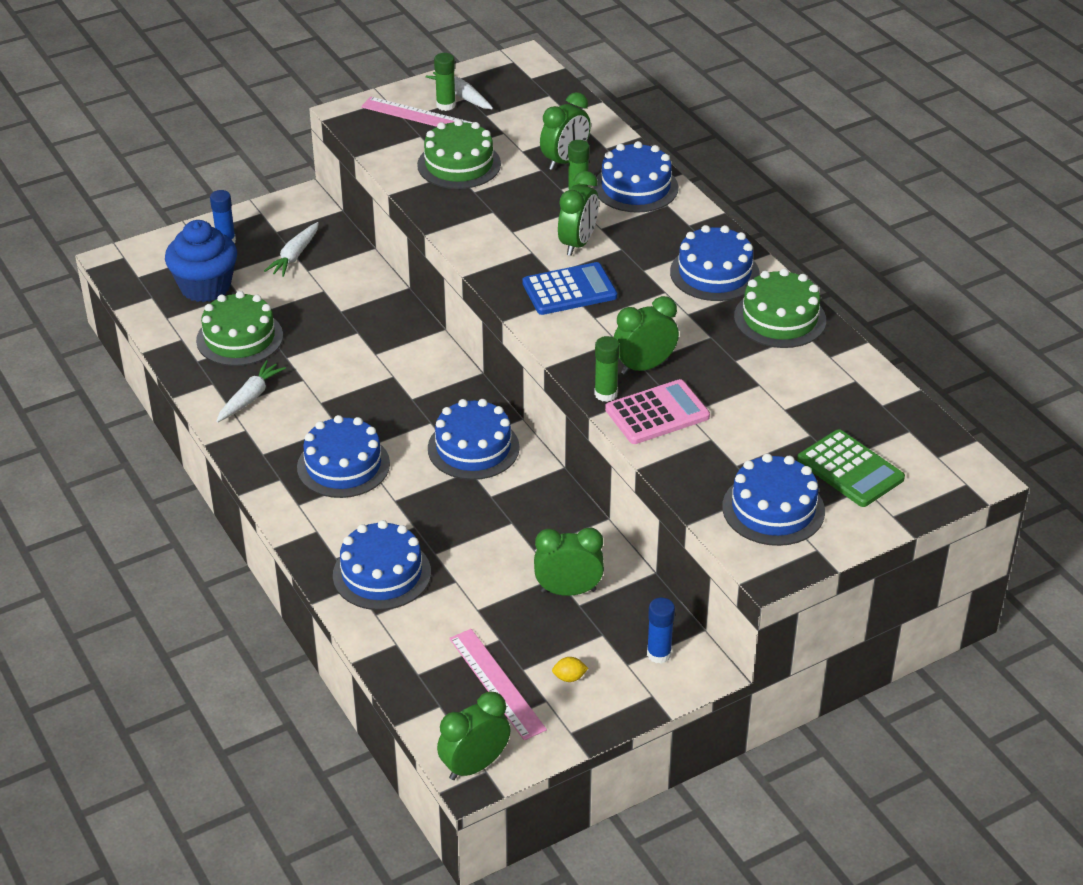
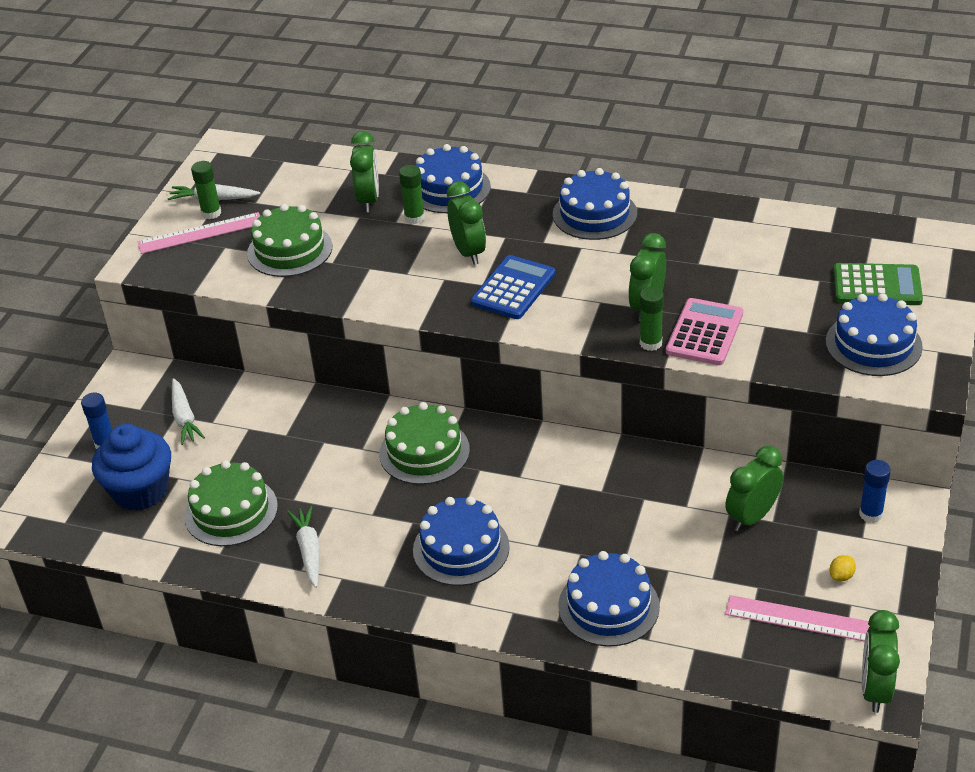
camera: 40 degrees left, 0 degrees up
(473, 448) = (538, 466): blue cake -> none
(780, 318) = (683, 217): green cake -> green cake (424, 451)

